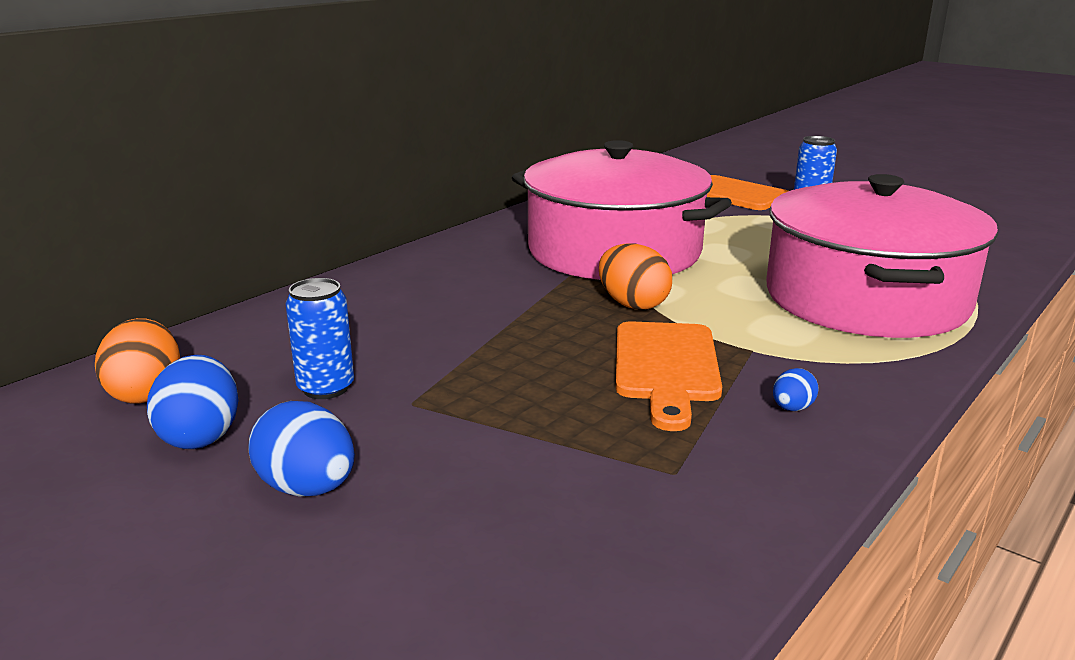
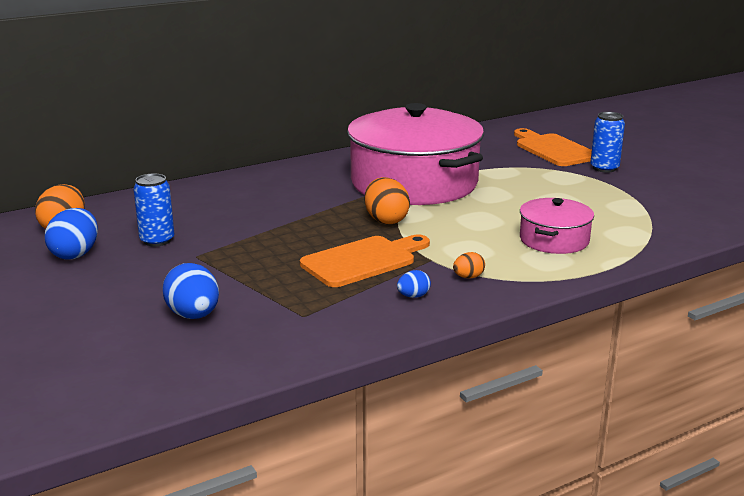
camera: 20 degrees right, 0 degrees up
(308, 488) = (107, 288): blue egg -> blue egg (193, 315)
(666, 367) = (363, 261): orange cutting board -> orange cutting board turned 150 degrees counterclockwise
(828, 366) = (468, 277): none -> orange egg
(865, 299) = (554, 240): pink pot -> pink pot, size x0.47

